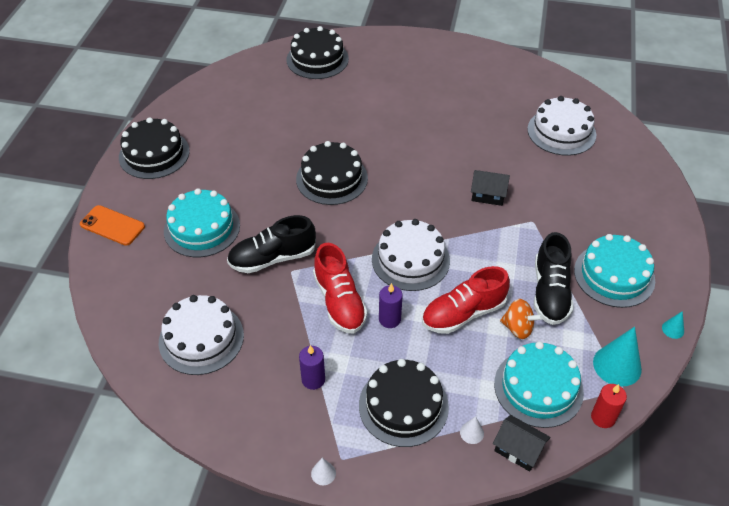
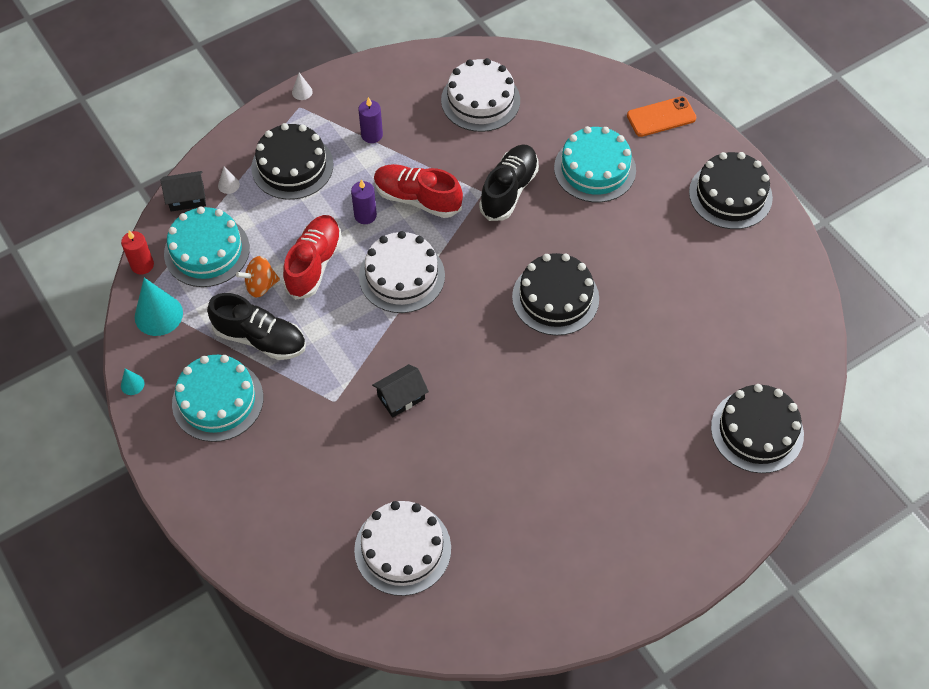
camera: 135 degrees right, 10 degrees up
(550, 292) = (260, 338): black shoe -> black shoe turned 150 degrees clockwise

